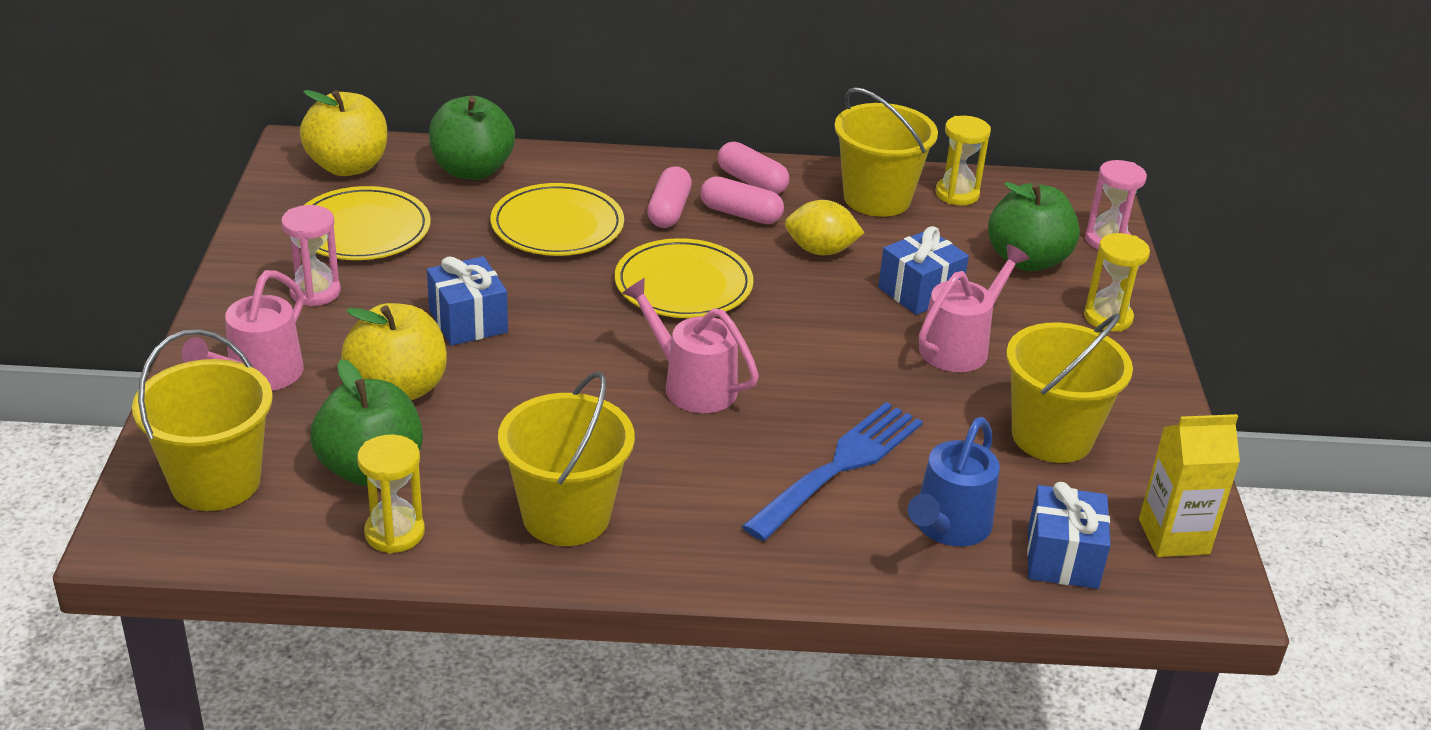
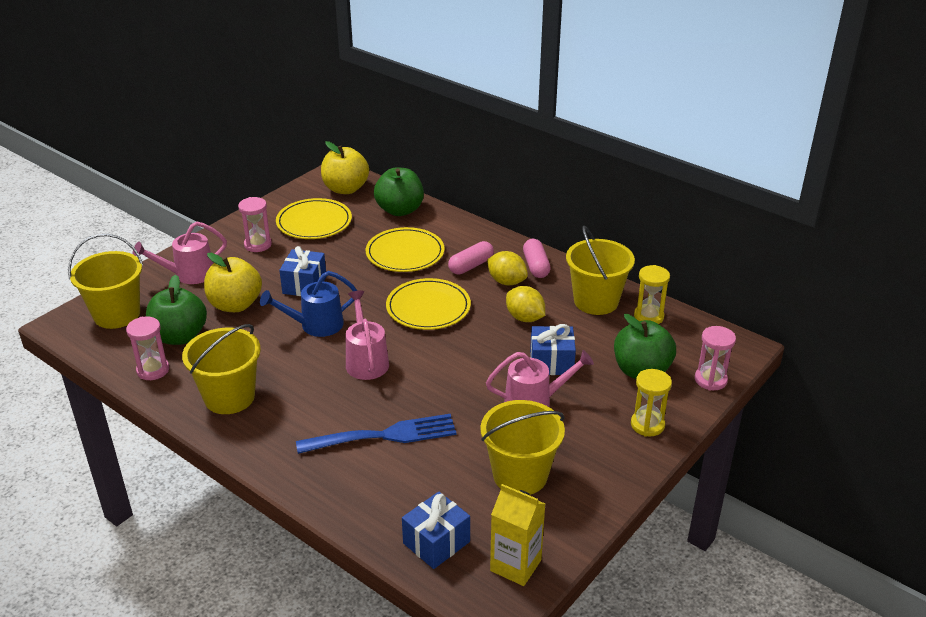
camera: 40 degrees right, 0 degrees up
(394, 533) = (153, 370): yellow hourglass -> pink hourglass
(740, 214) = (506, 282): pink capsule -> yellow lemon
(948, 527) = (397, 494): blue watering can -> blue watering can (315, 325)

